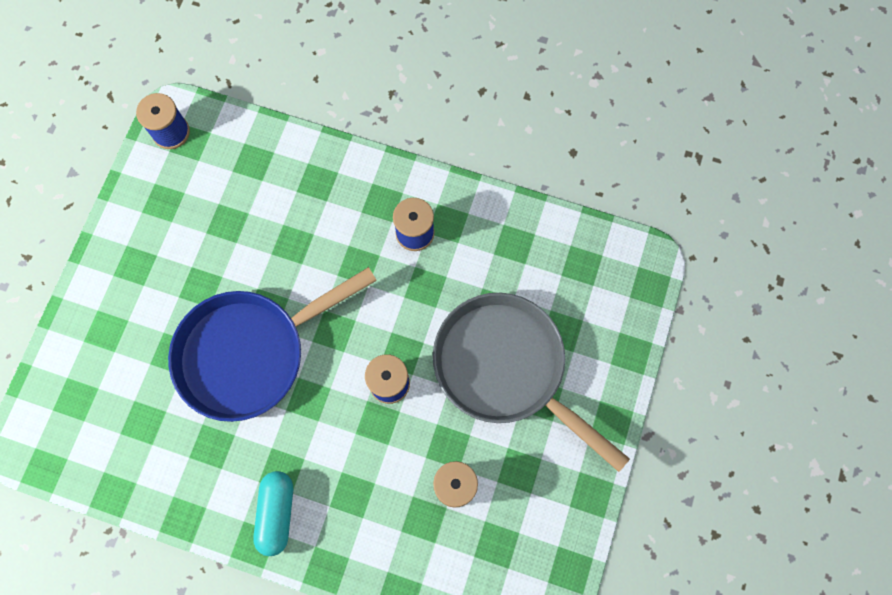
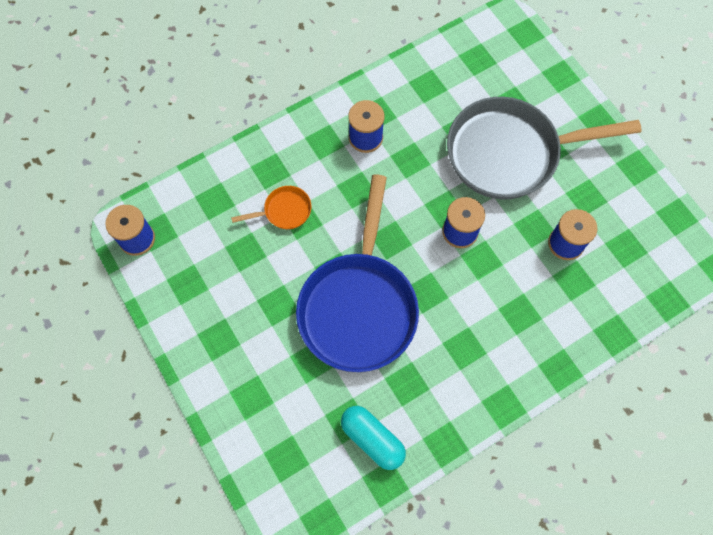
camera: 50 degrees left, 5 degrees down
(277, 513) = (493, 373): turquoise capsule -> turquoise capsule (372, 439)
(289, 223) = (284, 211): none -> orange pan

